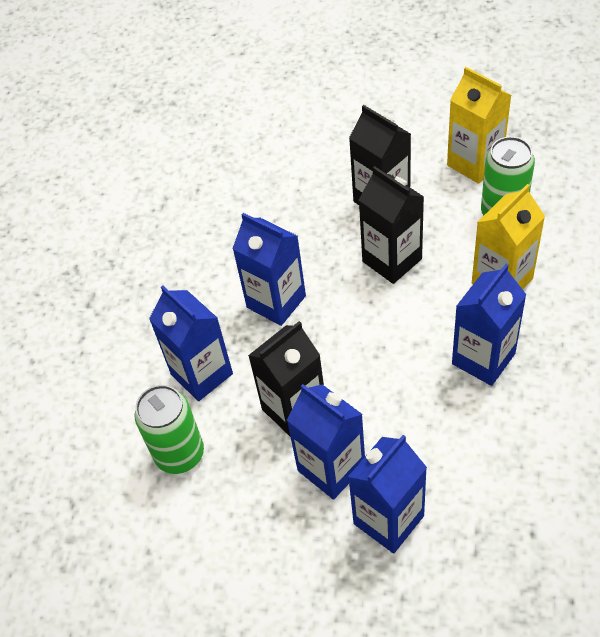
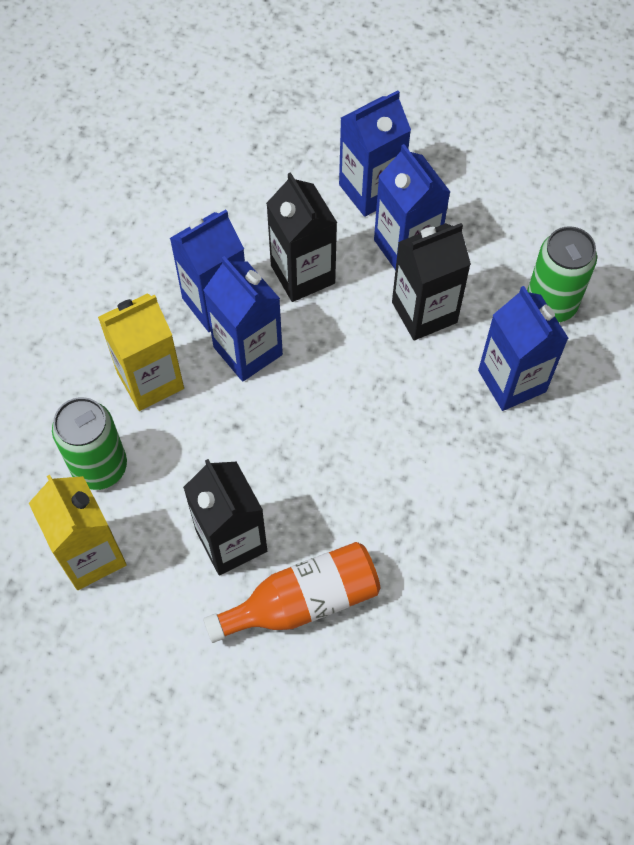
camera: 170 degrees left, 10 degrees up
(276, 301) = (407, 441): blue carton -> blue carton (248, 351)
(316, 182) = (302, 601): none -> orange bottle
(392, 260) = (256, 449): black carton -> black carton (302, 274)

